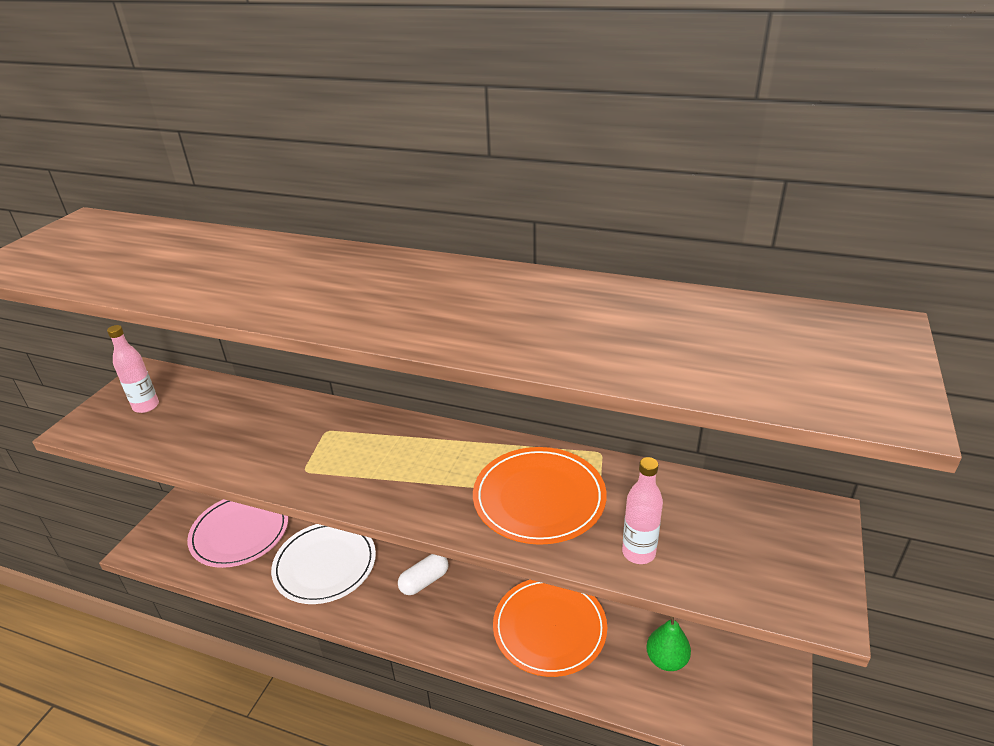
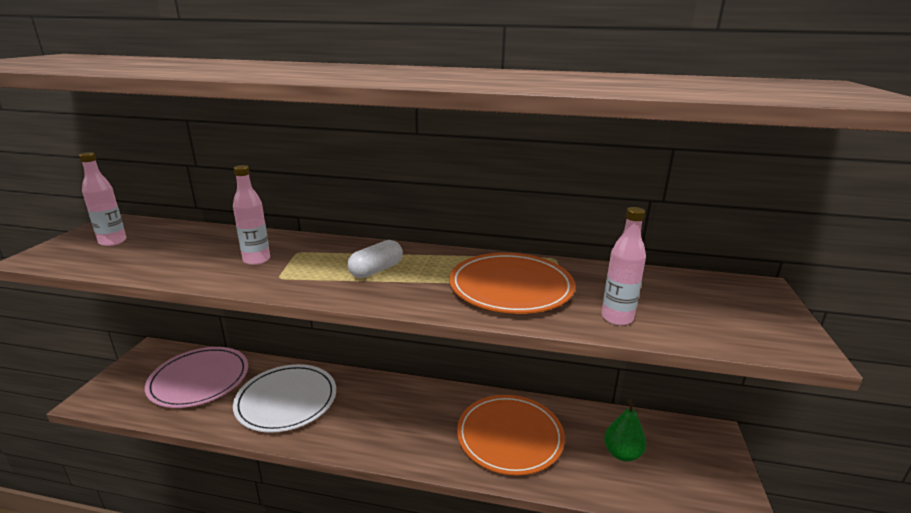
camera: 10 degrees left, 10 degrees down
(284, 441) = (256, 260): none -> pink bottle
(424, 581) = (385, 407): white capsule -> white capsule (376, 270)

